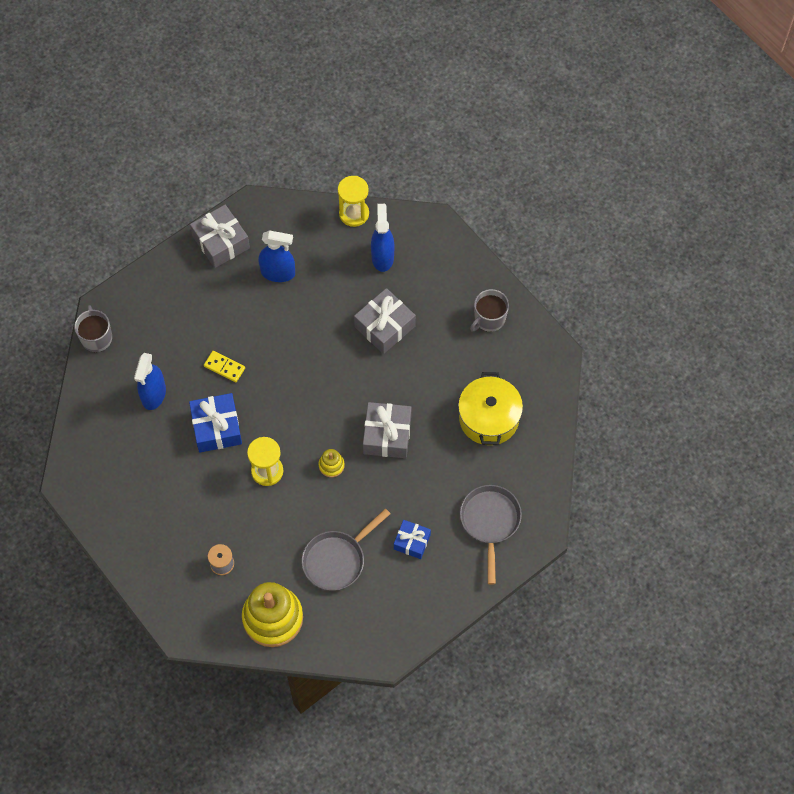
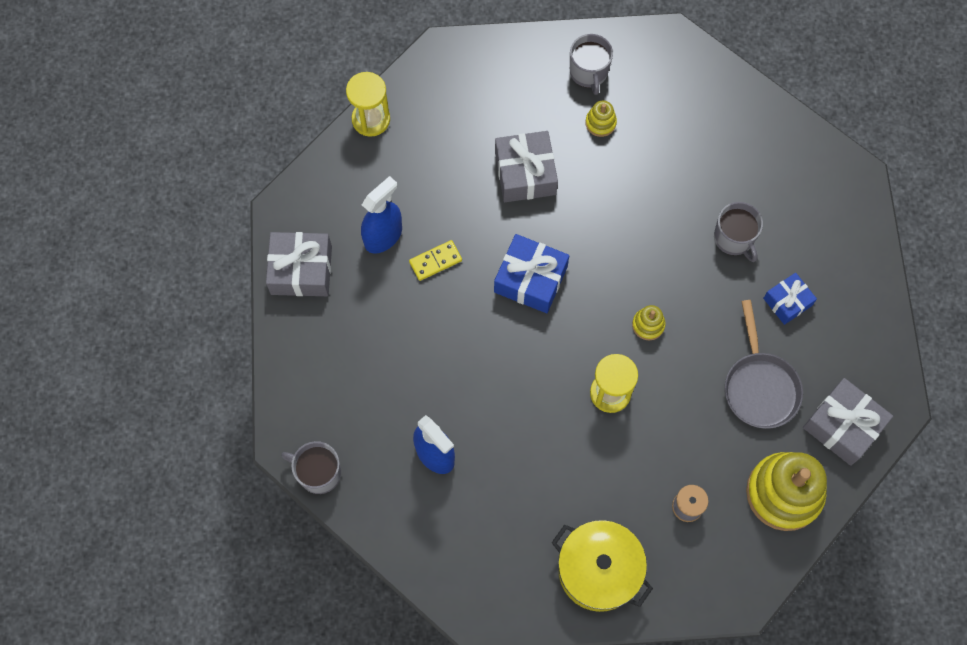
camera: 55 degrees left, 5 degrees up
(216, 427) = (522, 413): blue gift -> blue gift (530, 279)
(224, 367) = (456, 360): yellow domino -> yellow domino (435, 261)
(382, 257) = (443, 125): blue spray bottle -> none
(387, 435) = (651, 249): grey gift -> grey gift (843, 426)
(434, 481) = (734, 238): none -> grey mug
(457, 349) = (600, 123): none -> yellow stacking toy
(489, 418) = (699, 143): yellow pot -> yellow pot (598, 570)
(490, 522) = (814, 215): grey pan -> none

